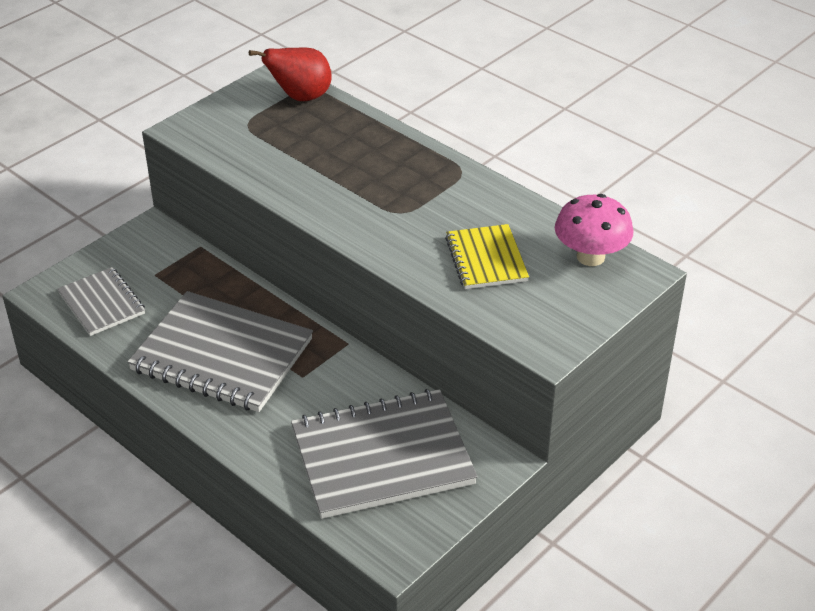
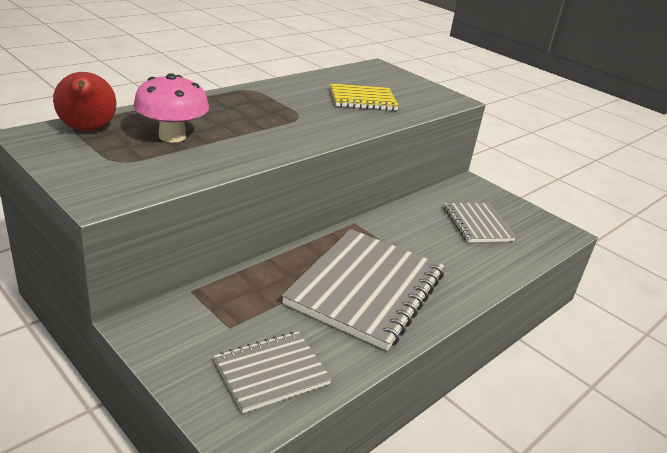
camera: 90 degrees left, 10 degrees down
(382, 457) = (477, 224): grey notebook -> grey notebook, size x0.55
(590, 257) = (362, 74): pink mushroom -> pink mushroom (172, 136)

